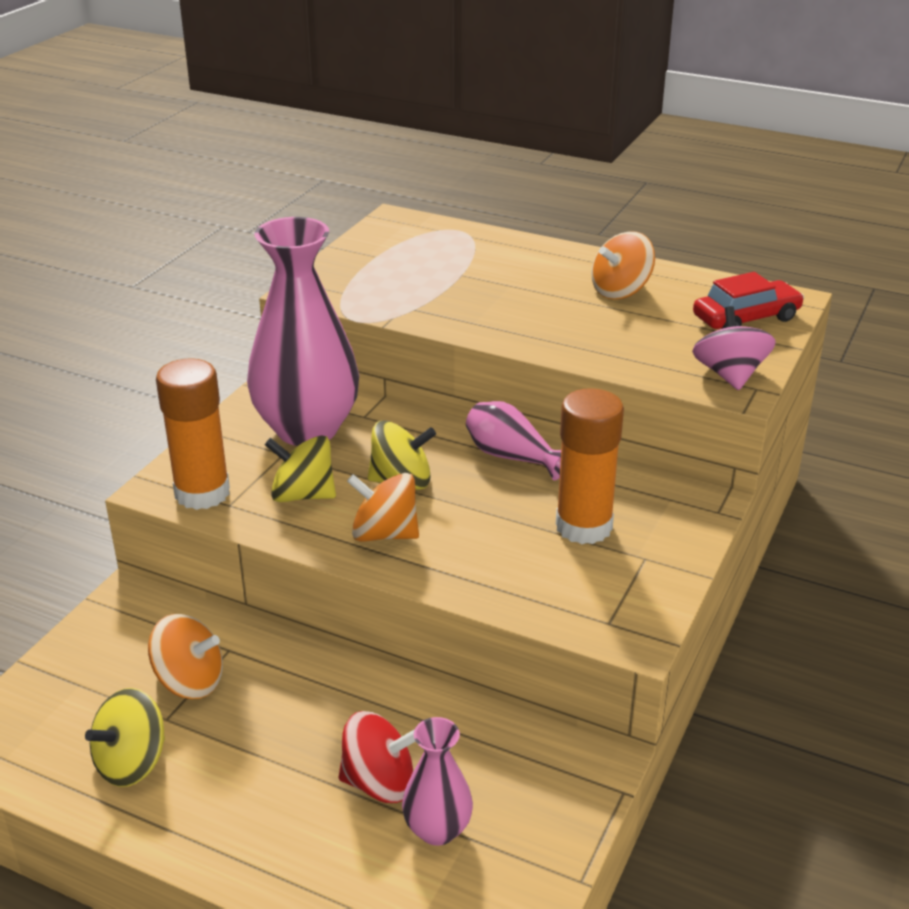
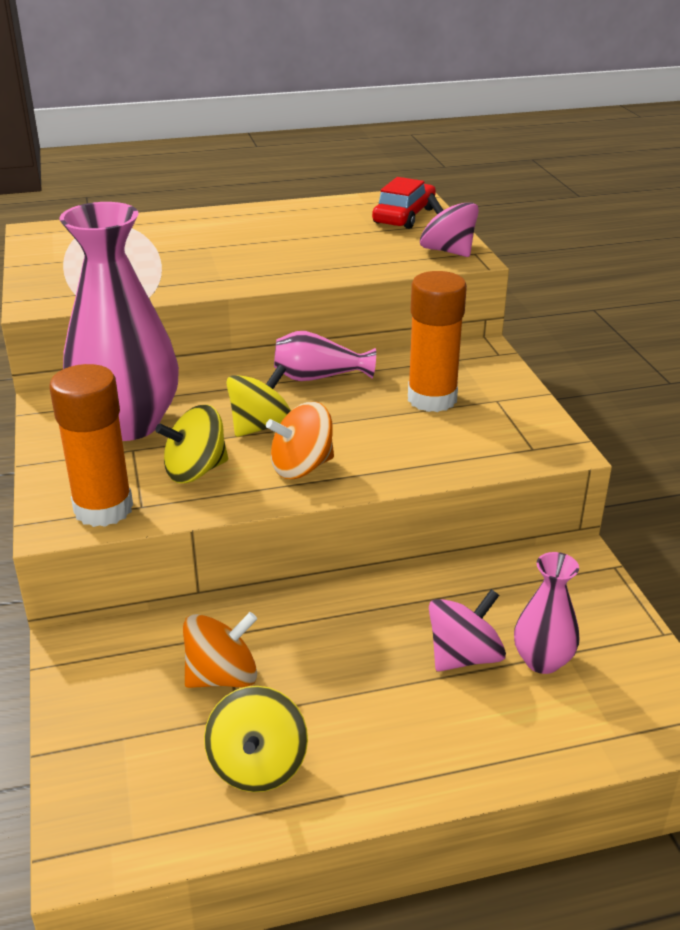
camera: 40 degrees left, 0 degrees up
(379, 782) = (464, 656): red spinning top -> pink spinning top
(620, 291) = (295, 226): orange spinning top -> none

